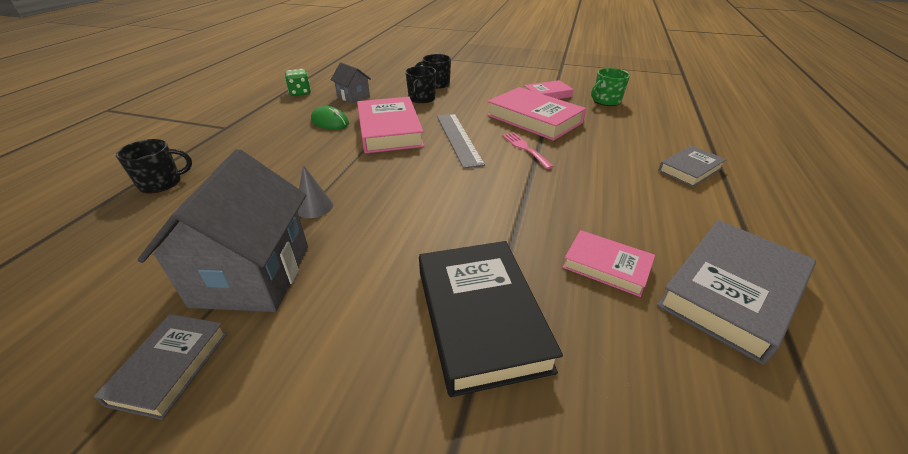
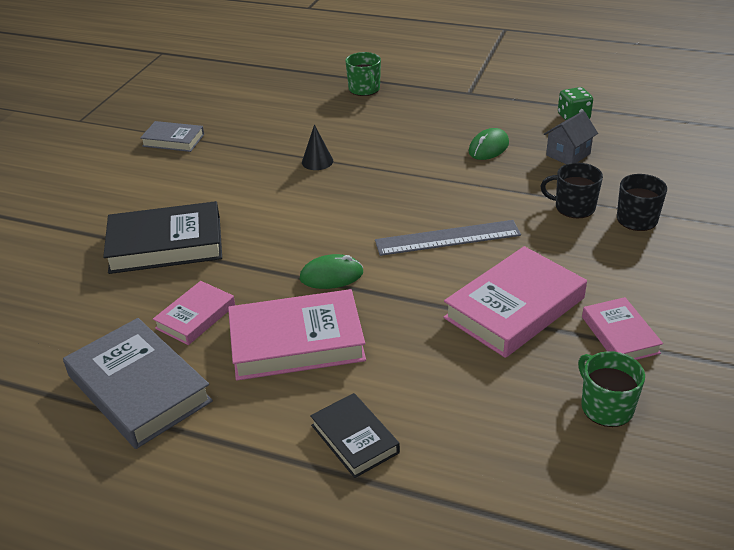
camera: 95 degrees right, 0 degrees up
(161, 183) = (364, 89): black mug -> green mug
(252, 275) = (239, 150): grey house -> none
(314, 207) = (317, 161): grey cone -> black cone
(389, 130) = (468, 188): pink book -> pink book (296, 342)
(517, 187) = (331, 275): none -> green mouse
(526, 149) = (419, 290): pink fork -> none
(690, 170) = (354, 439): grey book -> black book

